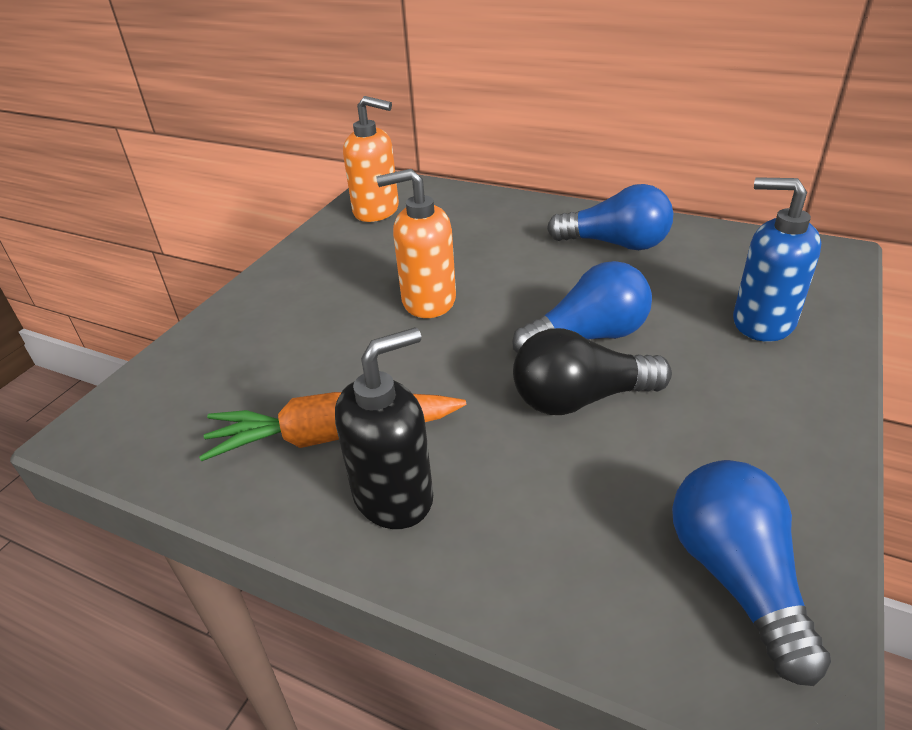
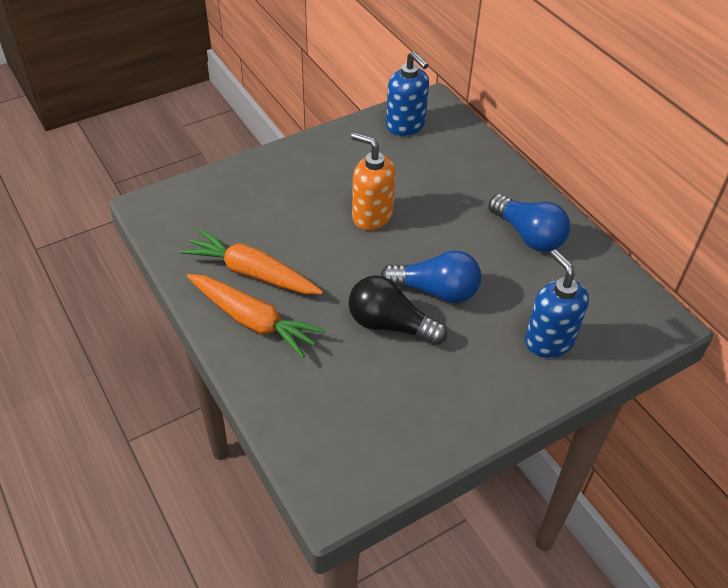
camera: 30 degrees right, 10 degrees up
(377, 211) = (405, 125): orange soap dispenser -> blue soap dispenser
(394, 496) = (253, 321): black soap dispenser -> orange carrot
(736, 577) = (364, 449): blue light bulb -> none

